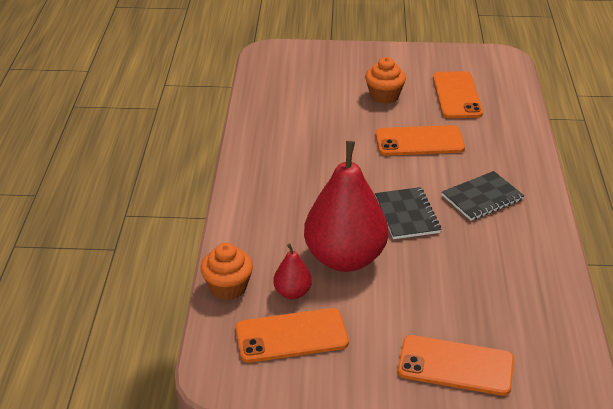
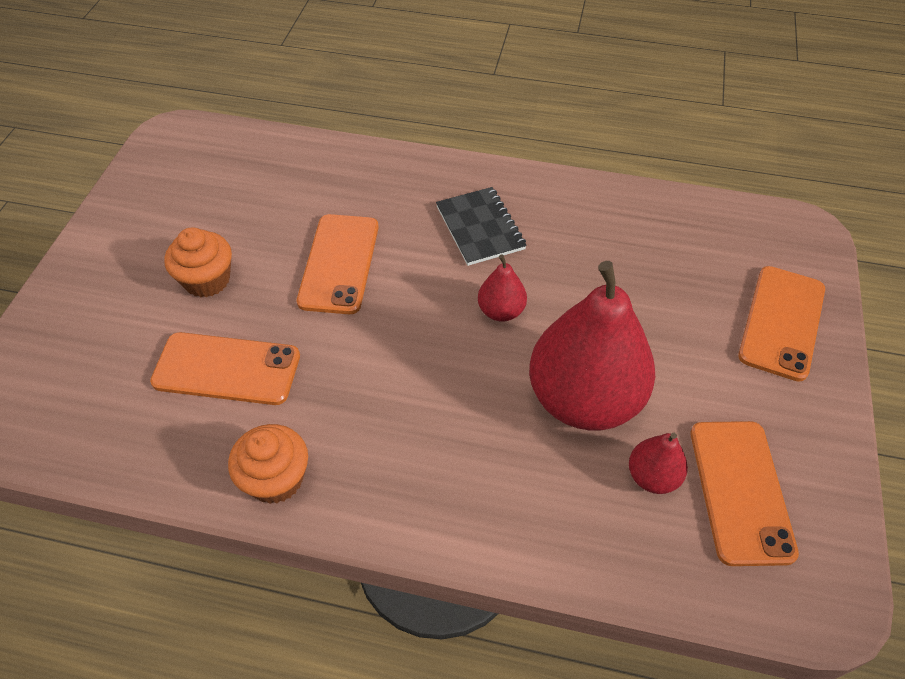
camera: 80 degrees left, 15 degrees up
(228, 287) = (638, 566): orange cupcake -> orange cupcake (276, 479)
(407, 215) = (501, 311): black notebook -> red pear
(457, 95) = (243, 200): orange phone -> orange phone (227, 369)

